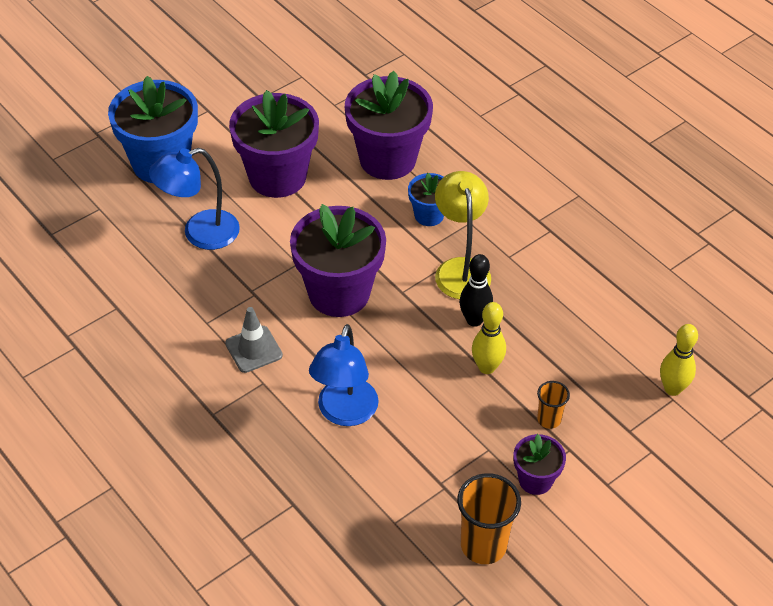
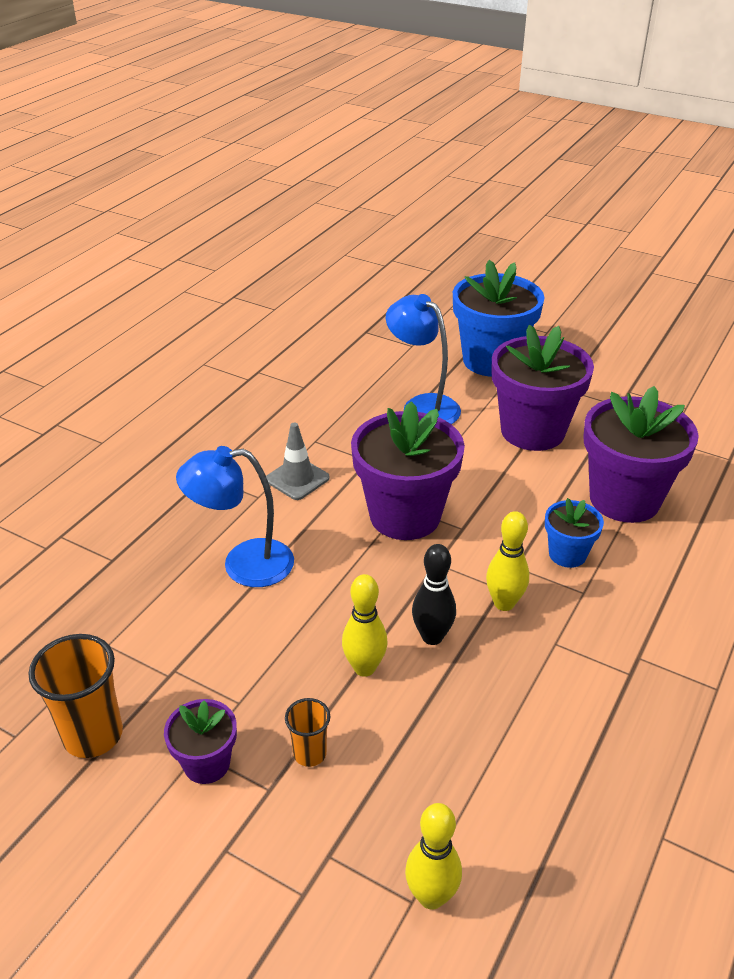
camera: 70 degrees right, 10 degrees down
(460, 269) = (504, 603): yellow lamp -> yellow bowling pin

